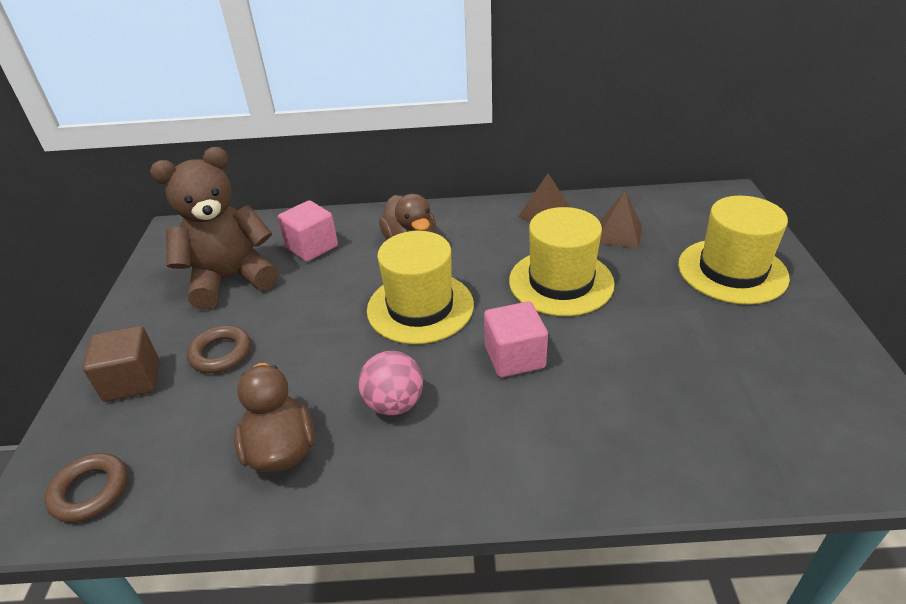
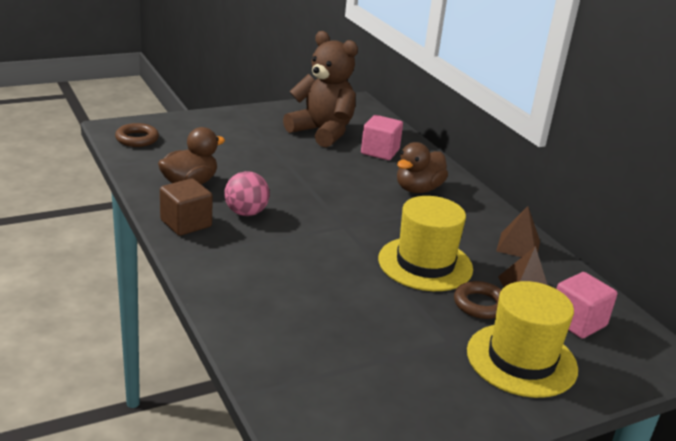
camera: 60 degrees right, 10 degrees down
(132, 380) = (215, 127): brown cube -> brown cube (186, 223)
(221, 353) = (253, 147): brown ring -> brown ring (480, 304)
(420, 307) = (346, 206): yellow hat -> none
(514, 357) = (320, 252): pink cube -> pink cube (577, 322)

